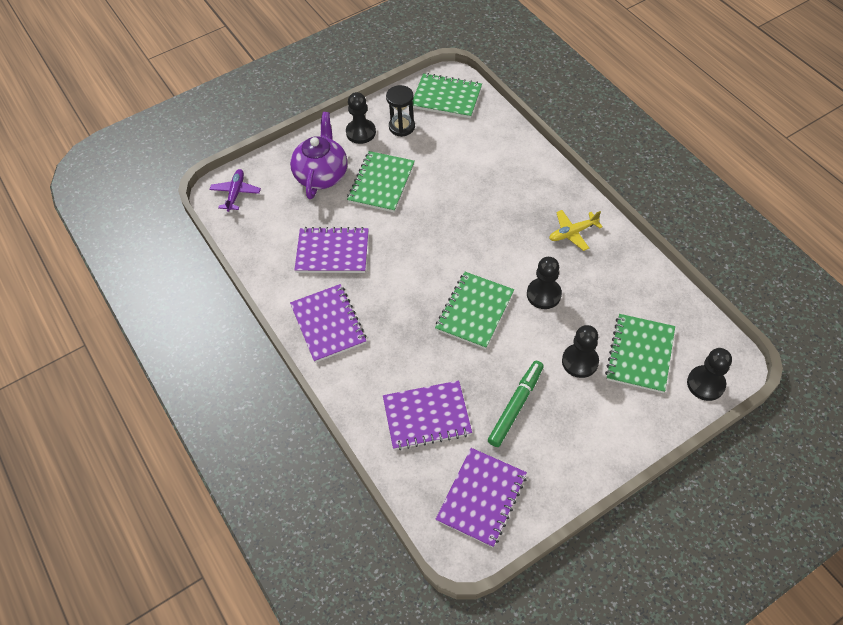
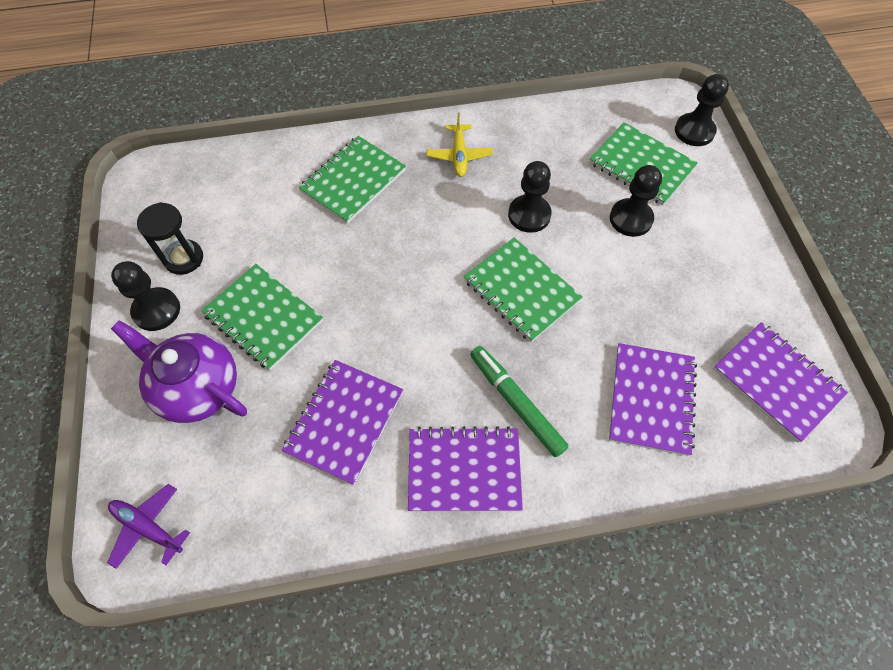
camera: 70 degrees left, 5 degrees up
(446, 97) = (172, 192): green notebook -> green notebook (353, 181)
(515, 406) = (667, 301): green marker -> green marker (516, 403)

